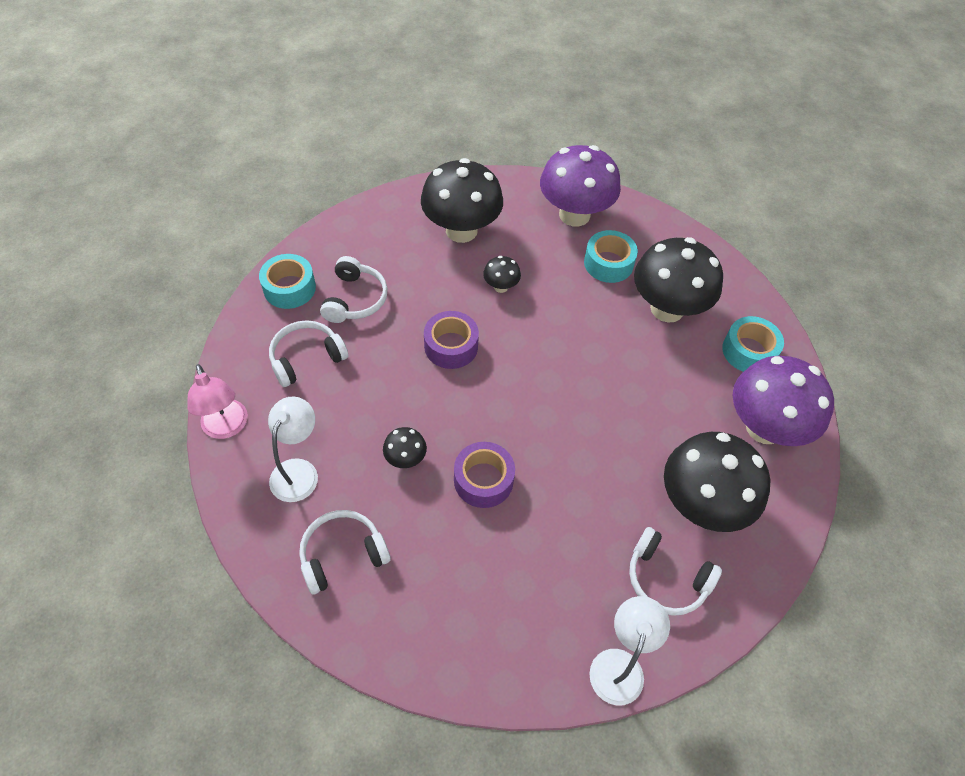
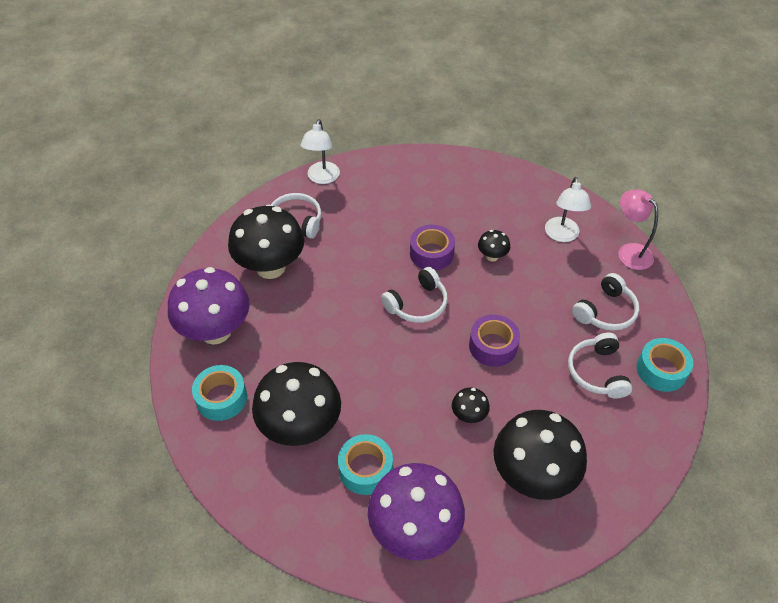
camera: 170 degrees right, 5 degrees down
(342, 554) = (506, 198): white headphones -> white headphones (417, 304)

